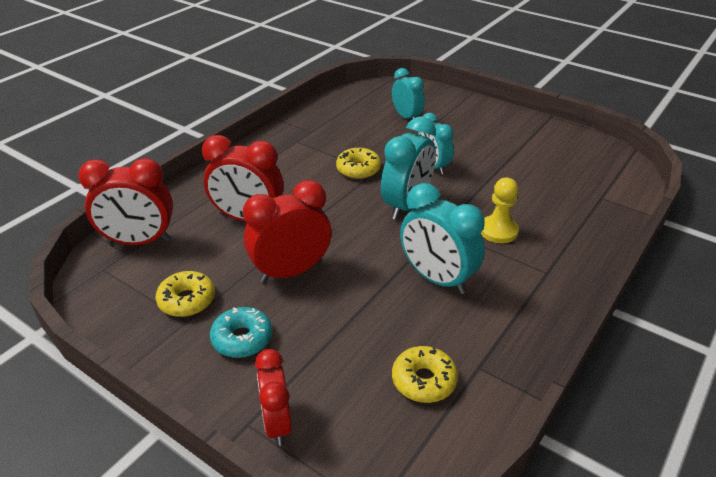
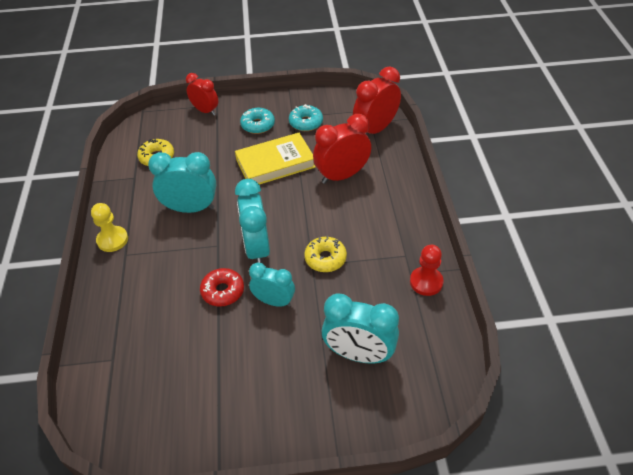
camera: 140 degrees right, 10 degrees up
(187, 300) = (306, 123): yellow donut -> turquoise donut
(291, 272) = (275, 163): red clock -> yellow book
(309, 123) = (426, 282): none -> red pawn
(406, 117) = (358, 354): turquoise clock -> turquoise clock, size x1.53
(469, 193) = (223, 291): none -> red donut
(498, 231) = (176, 268): yellow pawn -> yellow pawn (112, 240)

